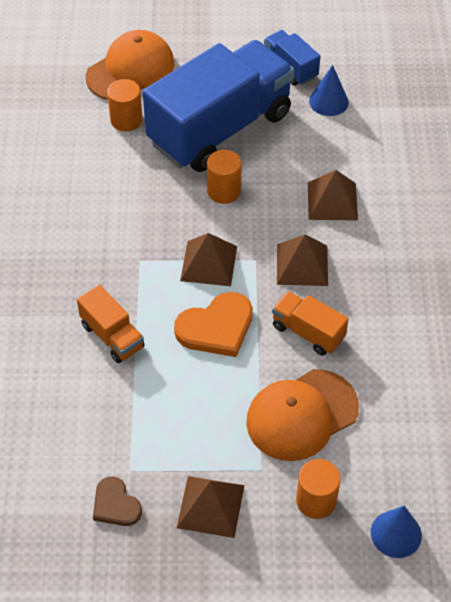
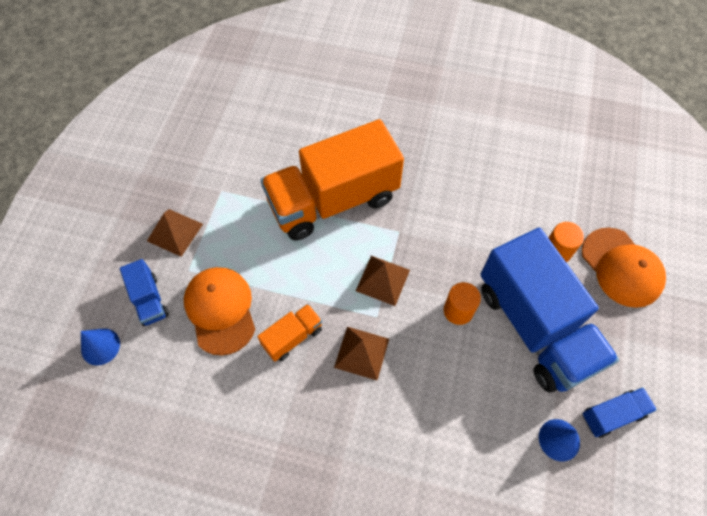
camera: 105 degrees right, 10 degrees up
(112, 336) = (333, 200): orange truck -> orange truck, size x2.32
(115, 504) = (200, 178): brown heart -> none
(216, 327) = (318, 270): orange heart -> none
(316, 501) = (149, 300): orange cylinder -> blue truck
(332, 201) = (427, 401): brown pyramid -> none

